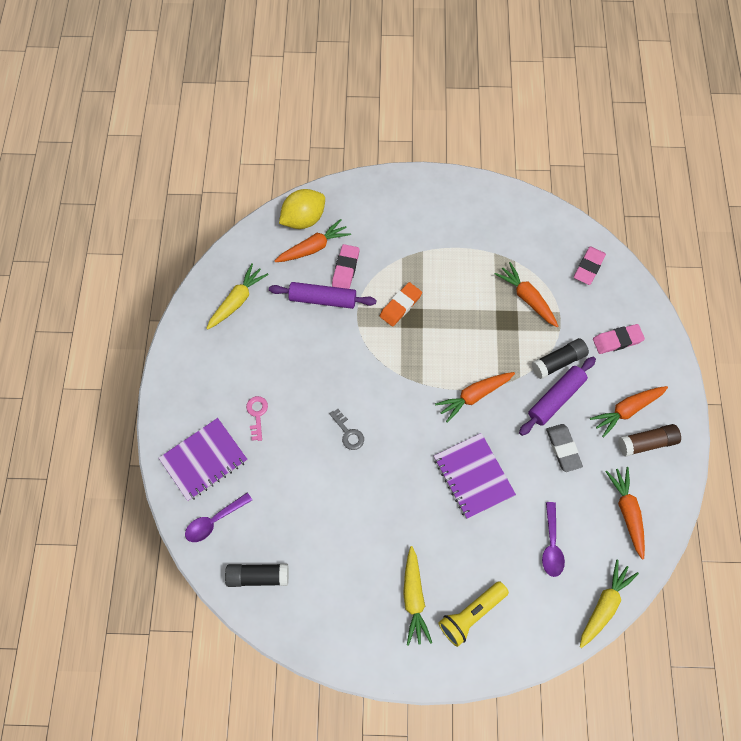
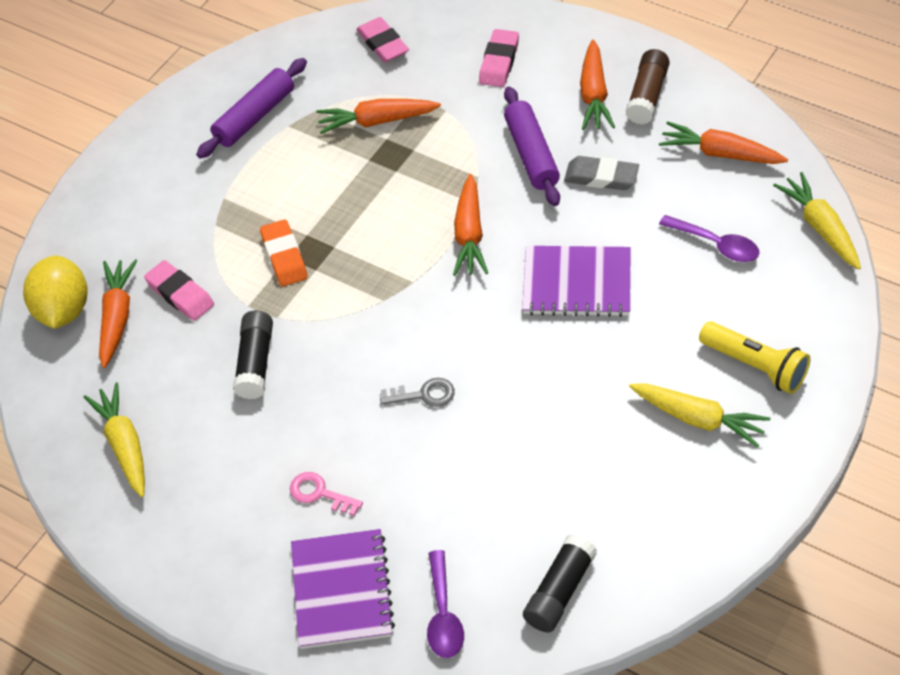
camera: 55 degrees left, 15 degrees down
(323, 299) = (205, 340): purple rolling pin -> purple rolling pin (254, 117)
(471, 614) = (755, 366): yellow flashlight -> yellow flashlight turned 45 degrees counterclockwise
(558, 362) = (485, 130): black glue stick -> black glue stick (255, 363)

